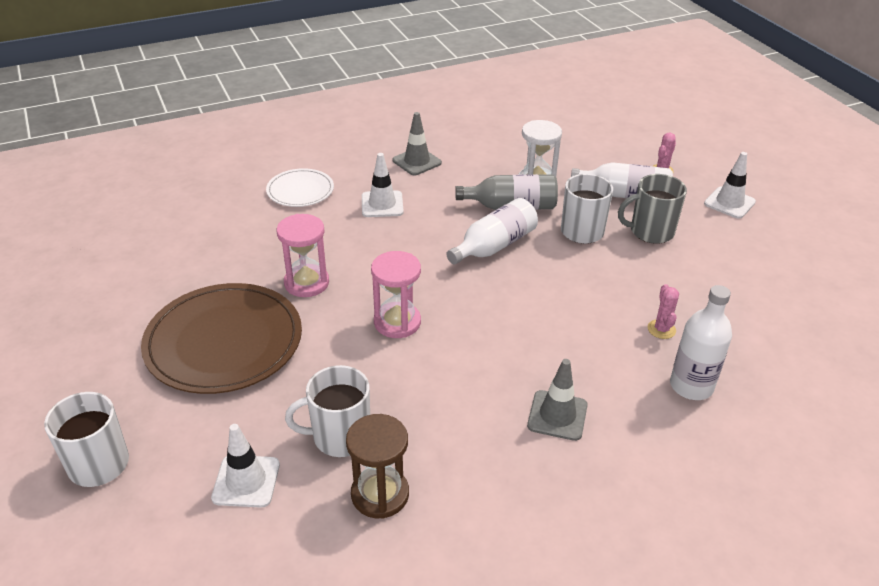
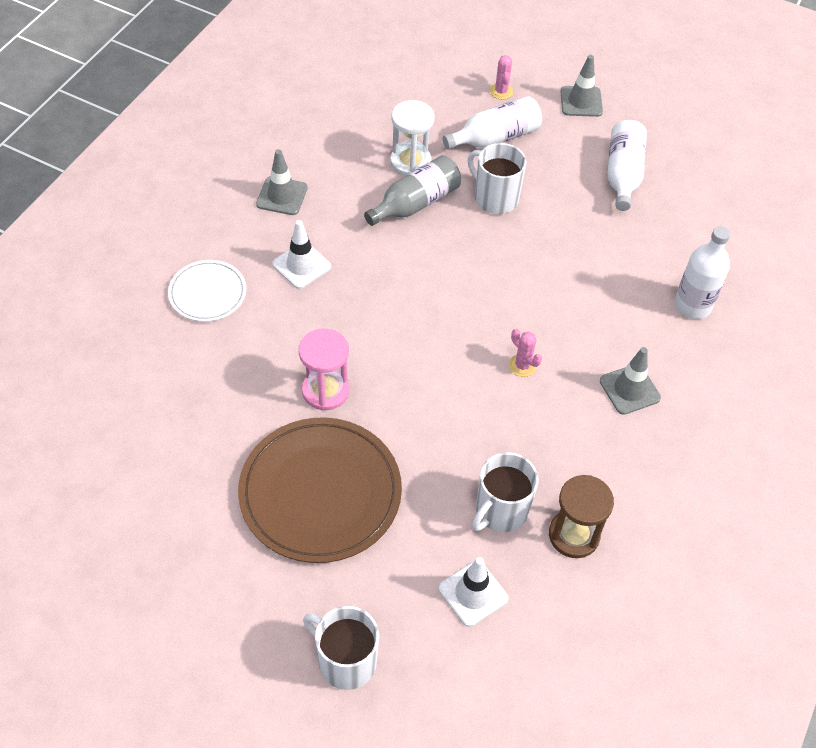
camera: 40 degrees left, 15 degrees up
(397, 322) = (440, 382): pink hourglass -> none
(494, 246) = (441, 256): white bottle -> white bottle (623, 174)
(650, 232) = (548, 168): grey mug -> none
(661, 329) = (634, 265): pink cactus -> pink cactus (522, 366)
(729, 203) = (581, 102): white traffic cone -> grey traffic cone

